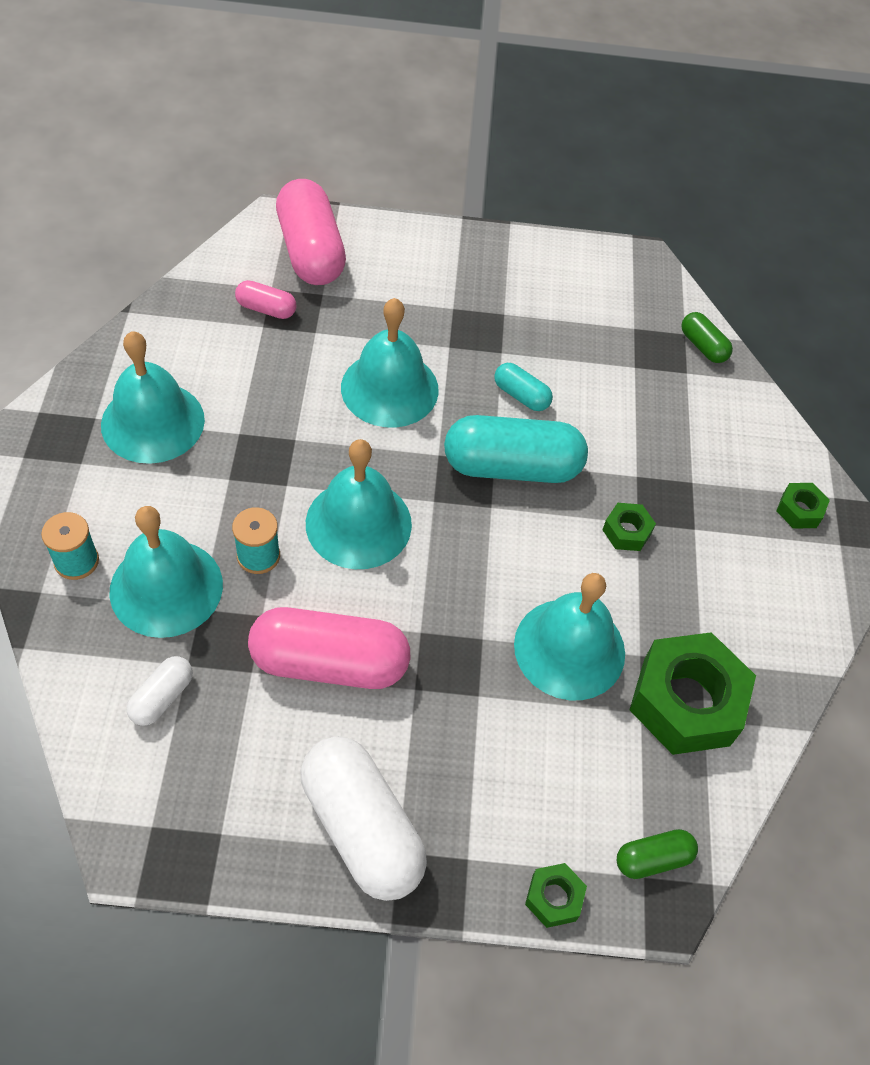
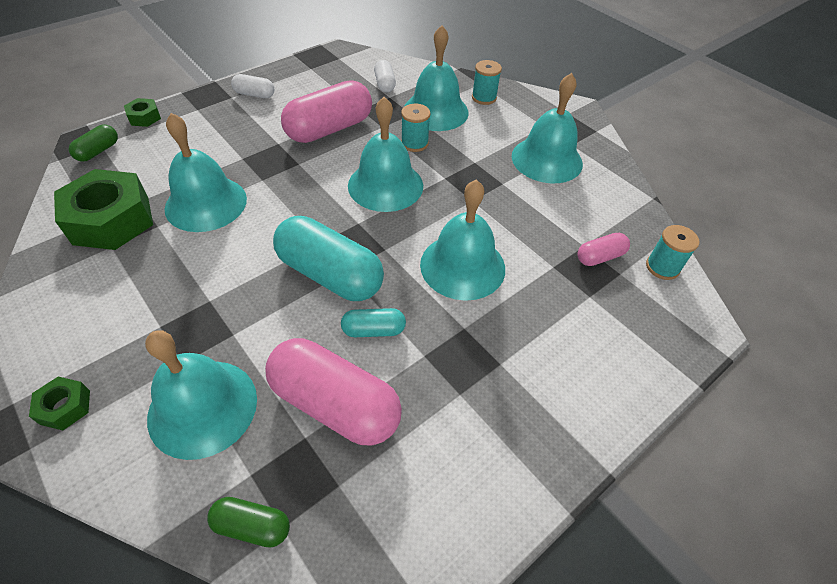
camera: 140 degrees right, 5 degrees down
(231, 266) = (662, 267): none -> turquoise spool
(311, 251) = (645, 322): pink capsule -> pink capsule (335, 404)
(361, 828) = (255, 94): white capsule -> white capsule, size x0.49
(512, 467) = (330, 274): turquoise capsule -> turquoise capsule turned 75 degrees clockwise
(627, 531) = (213, 288): green nut -> none
(695, 436) = (202, 407): none -> turquoise bell

